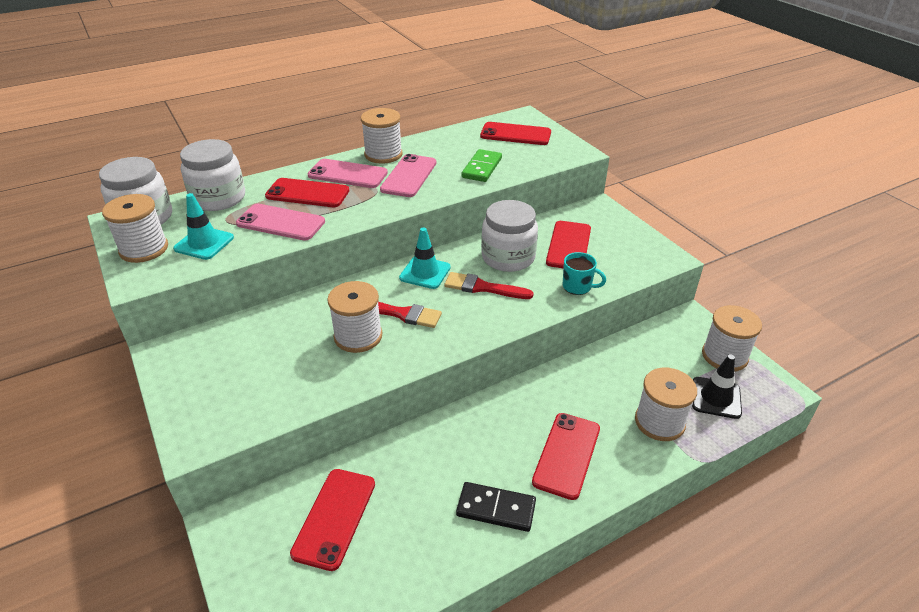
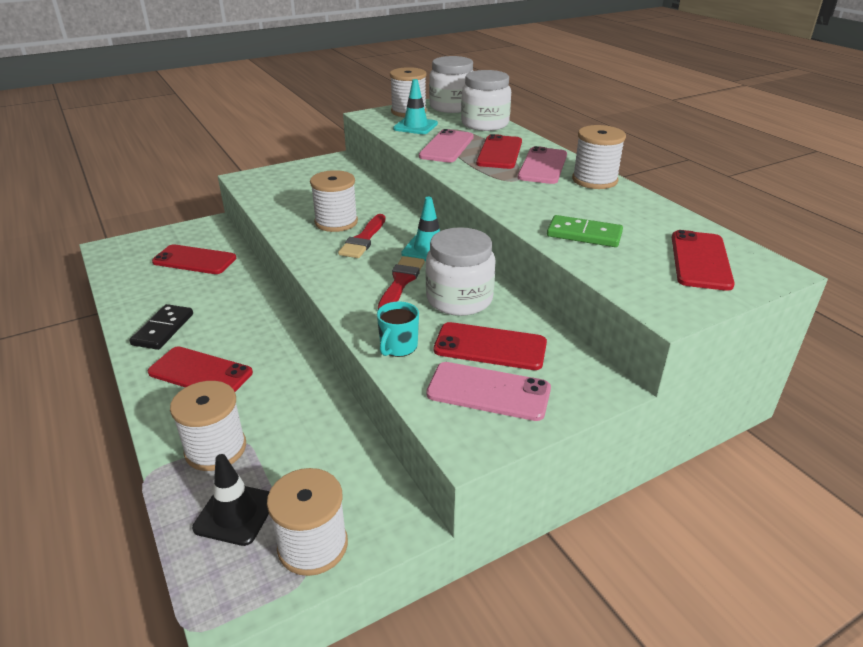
camera: 90 degrees right, 5 degrees down
(409, 176) = (548, 194): pink phone -> pink phone (488, 391)

